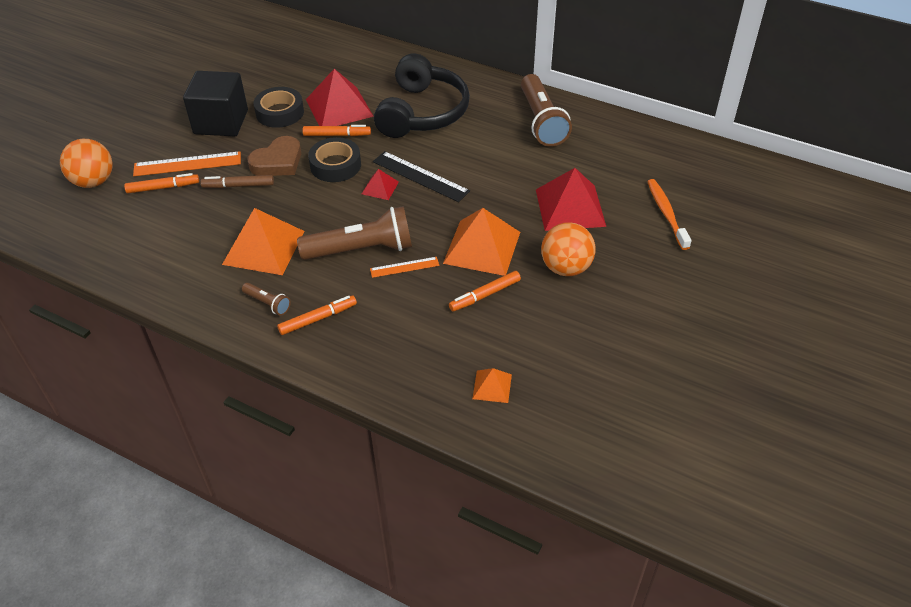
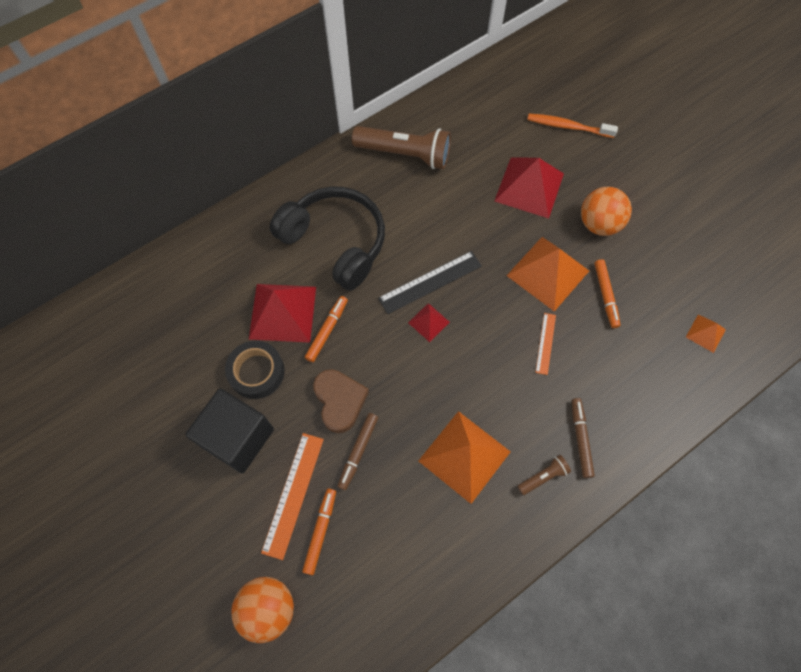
camera: 65 degrees left, 20 degrees up
(317, 319) = (580, 439): orange marker -> brown marker
(335, 165) = (374, 349): black tape -> none
(361, 250) = (507, 370): brown flashlight -> none

